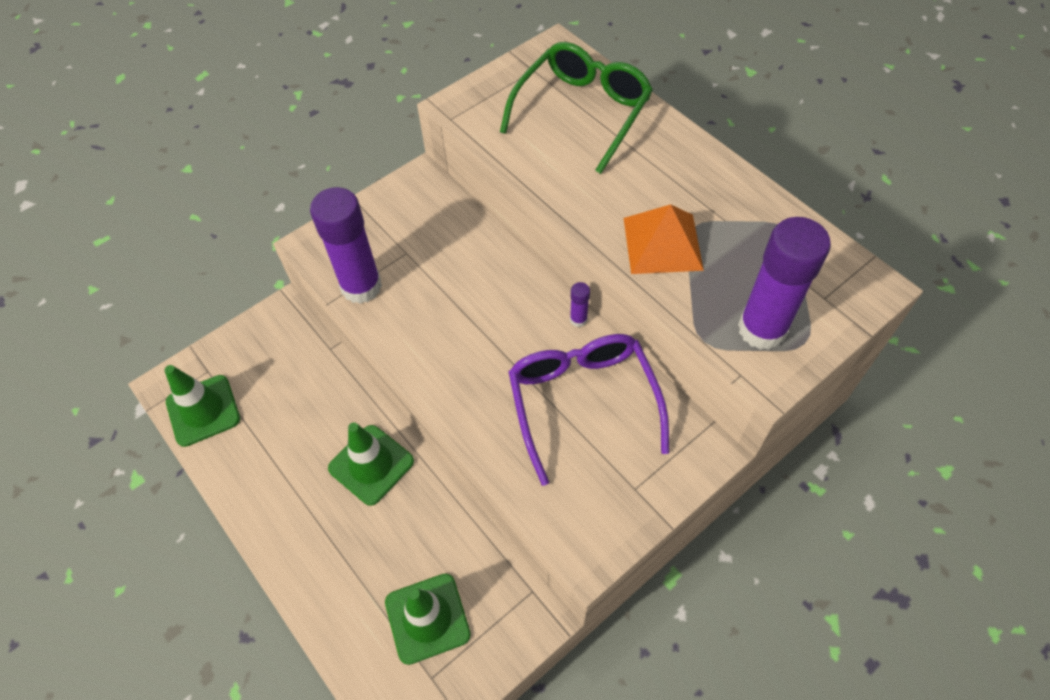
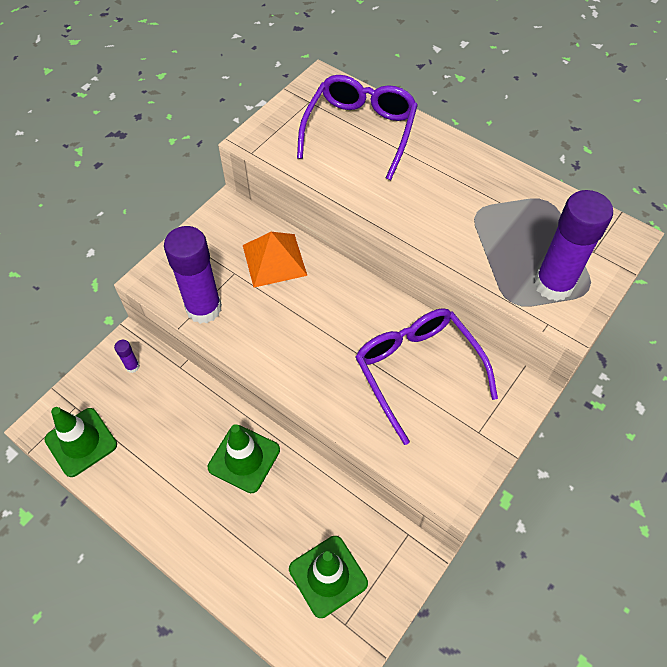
camera: 15 degrees left, 0 degrees up
(578, 319) = (394, 303): purple glue stick -> purple glue stick (132, 366)
(582, 112) = (360, 131): green glasses -> purple glasses
(662, 243) = (456, 229): orange pyramid -> orange pyramid (274, 260)

